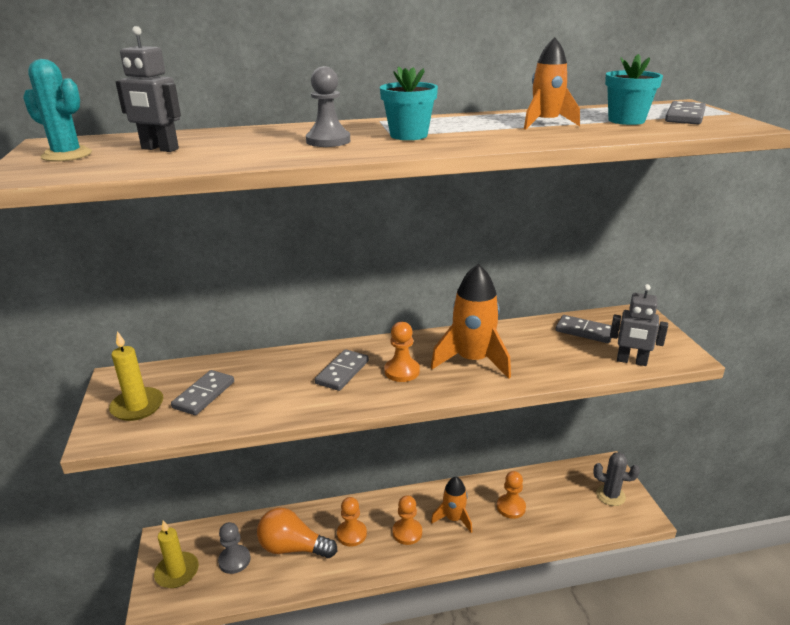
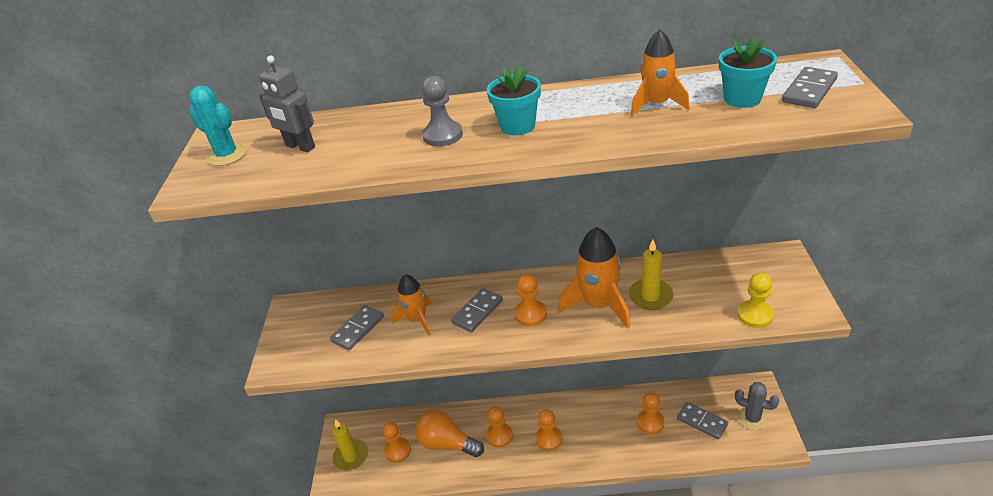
camera: 15 degrees right, 10 degrees up
(137, 406) = (304, 338): yellow candle -> yellow candle (650, 296)
(234, 560) = (398, 450): grey pawn -> orange pawn
(453, 518) = (594, 429): orange rocket -> orange rocket (417, 320)
(584, 331) = (719, 275): grey domino -> grey domino (702, 422)
(631, 361) = (755, 315): grey robot -> yellow pawn

